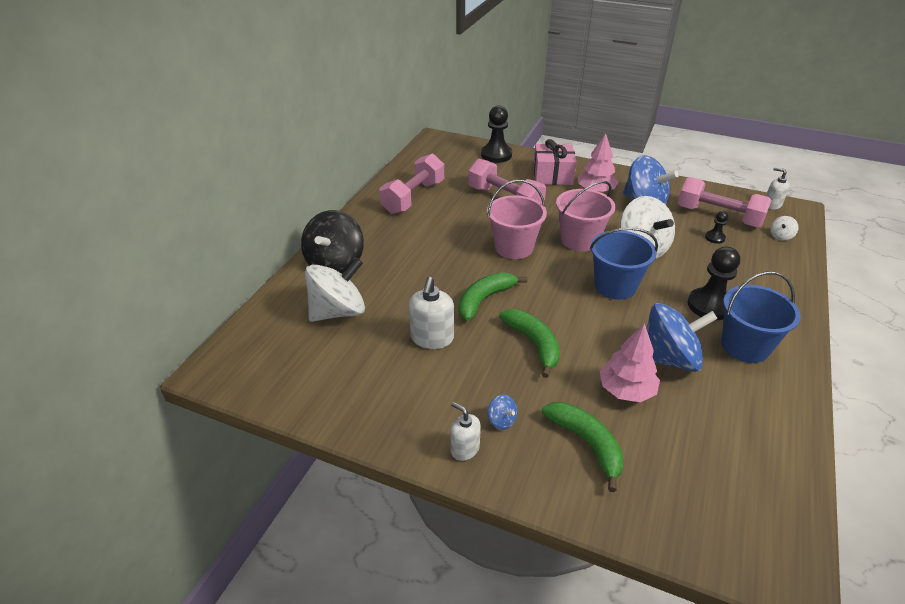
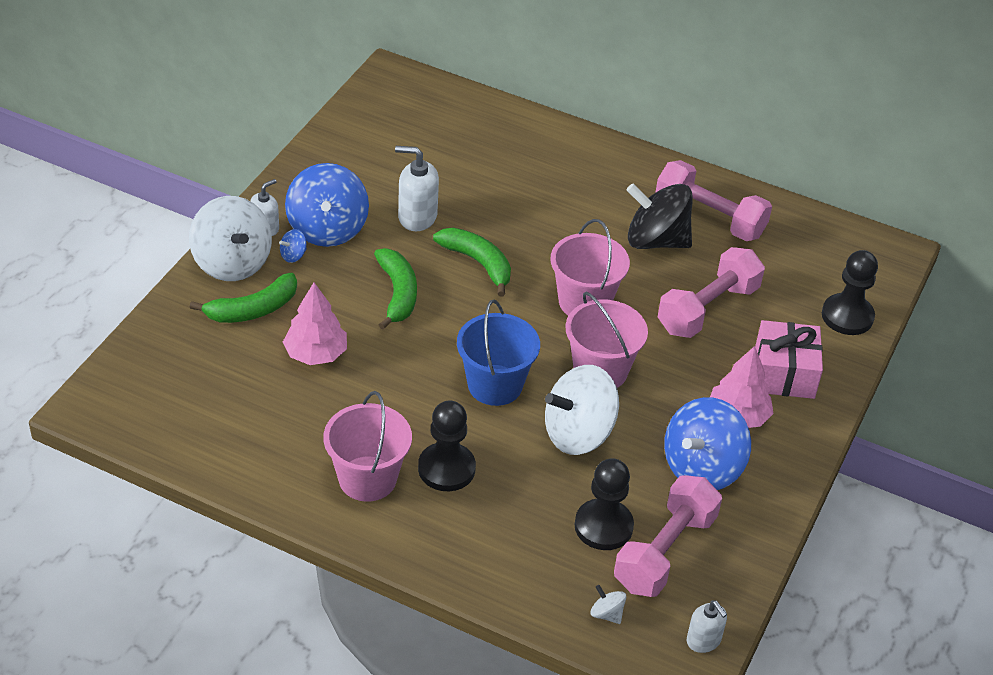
camera: 90 degrees right, 5 degrees up
(335, 264) = (555, 147): black spinning top -> black spinning top (656, 241)
(338, 312) = (468, 150): white spinning top -> white spinning top (232, 263)
(533, 344) = (397, 293): green banana -> green banana turned 75 degrees counterclockwise
(668, 359) = (357, 401): blue spinning top -> blue spinning top (327, 229)
(715, 238) = (603, 526): black pawn -> black pawn, size x1.98
(745, 346) = (367, 479): blue bucket -> pink bucket
(772, 204) = (703, 640): white soap dispenser -> white soap dispenser turned 105 degrees clockwise

